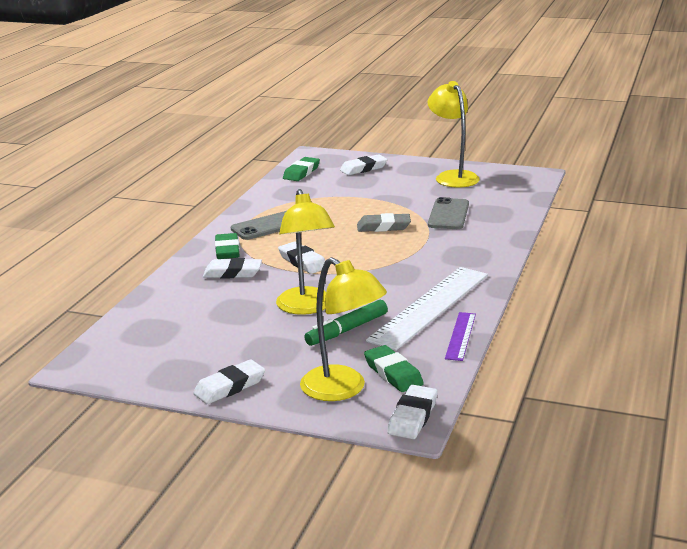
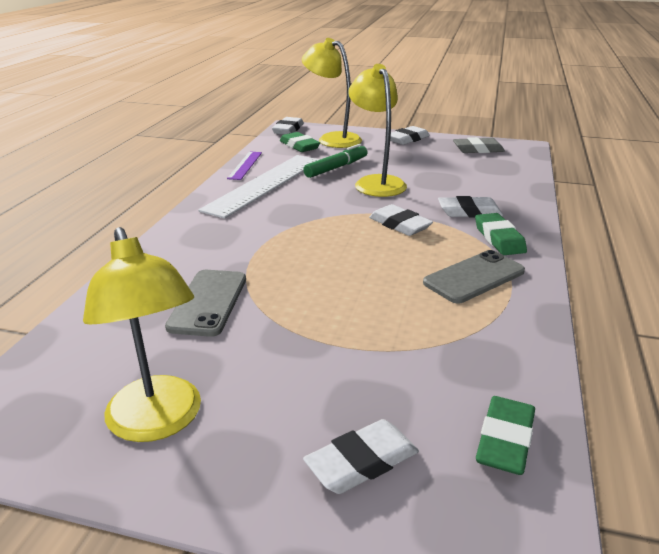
camera: 175 degrees right, 5 degrees up
(383, 227) = (309, 277): grey eraser -> grey eraser (478, 149)

